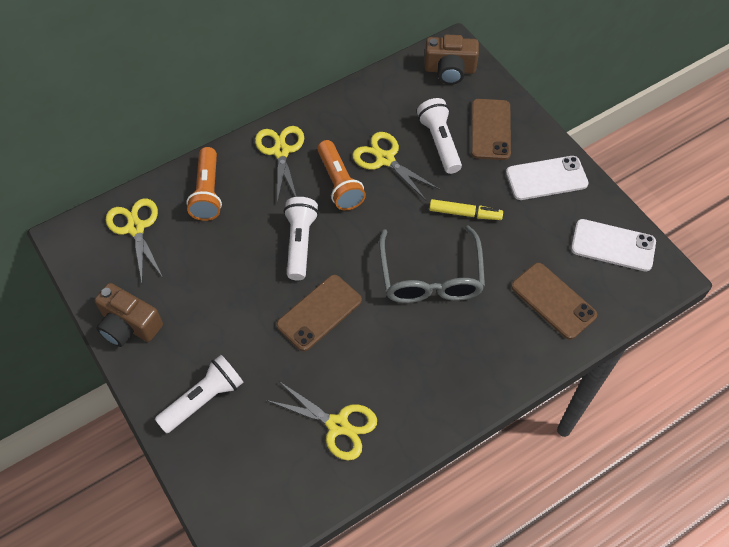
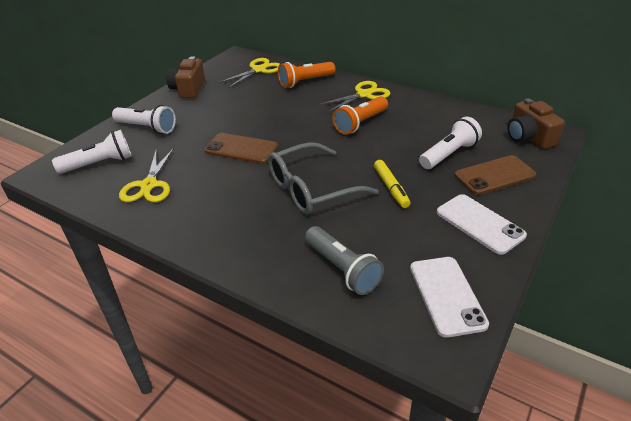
camera: 65 degrees right, 20 degrees down
(300, 243) = (294, 124): white flashlight -> white flashlight (99, 164)
(385, 159) = (403, 135): yellow scissors -> none
(553, 301) = (342, 269): brown phone -> grey flashlight

